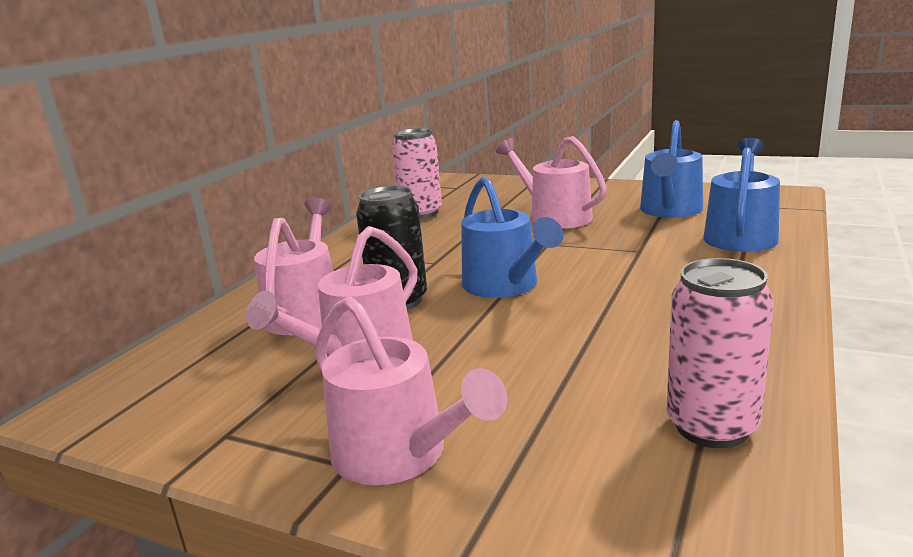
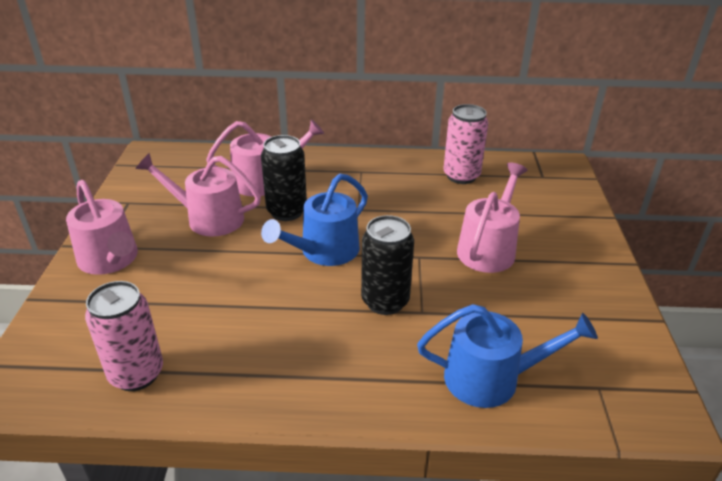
camera: 65 degrees right, 15 degrees up
(398, 454) = (110, 260): pink watering can -> pink watering can turned 60 degrees counterclockwise
(615, 264) = (385, 301): none -> black can
(670, 210) = (545, 321): blue watering can -> none

